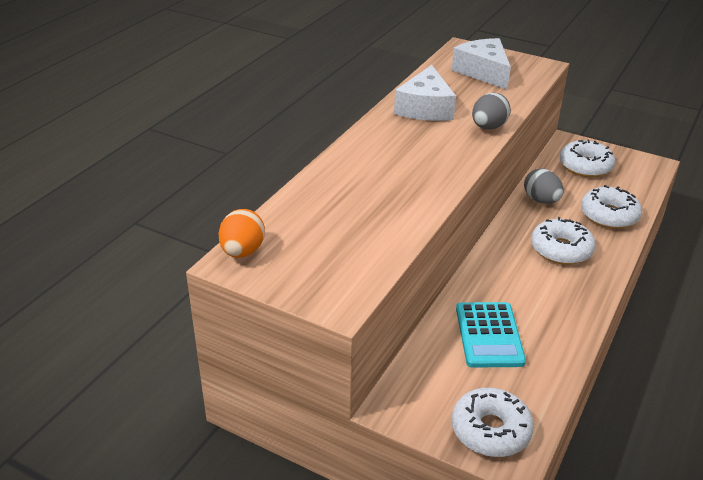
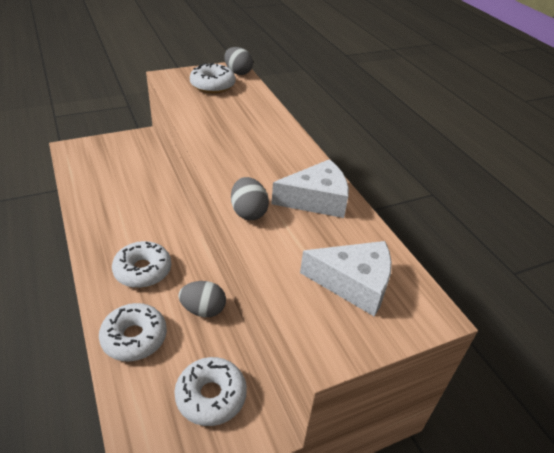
camera: 125 degrees right, 5 degrees up
(242, 251) = (238, 72): orange egg -> grey egg
(425, 108) = (316, 200): white cheese -> white cheese turned 120 degrees clockwise
(489, 335) = (131, 186): turquoise calculator -> none
(490, 430) = (89, 151): white donut -> white donut (212, 85)

